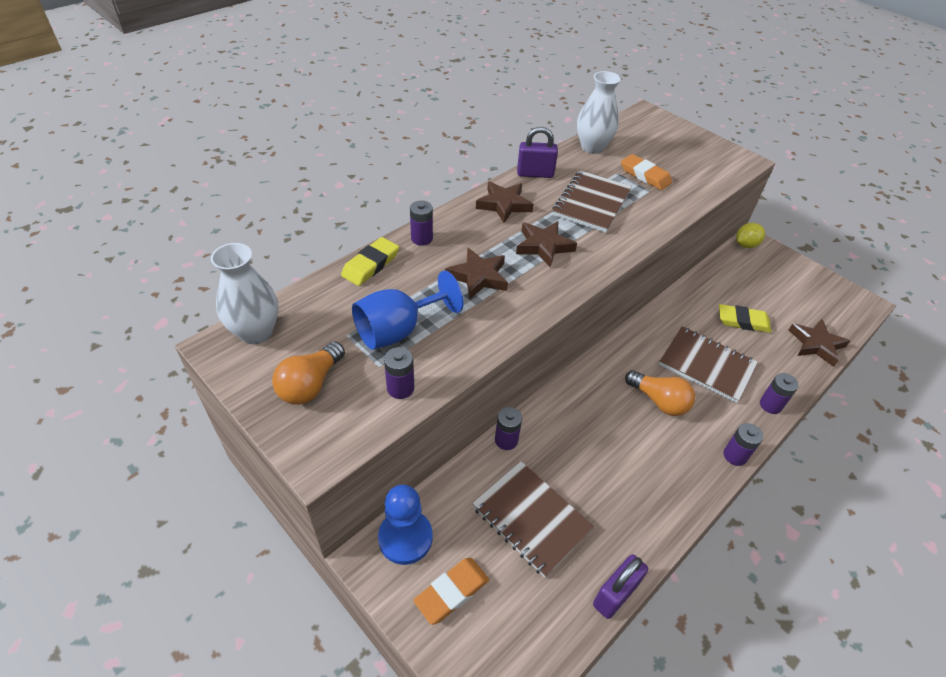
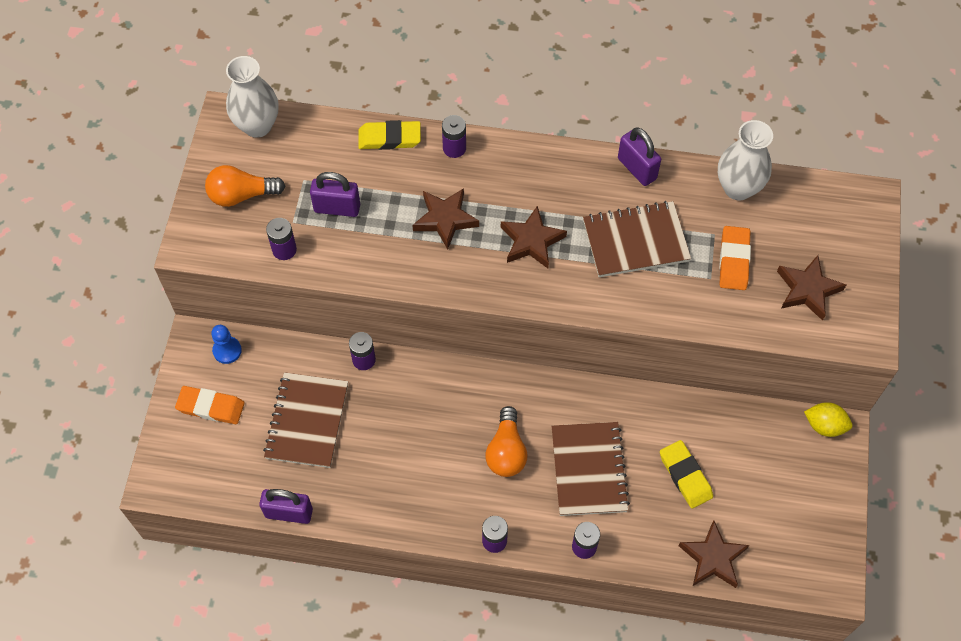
camera: 55 degrees right, 15 degrees up
(398, 330) = (337, 208): blue goblet -> purple padlock
(405, 538) = (227, 350): blue pawn -> blue pawn, size x0.60
(504, 204) = (561, 175): brown star -> brown star (807, 290)

